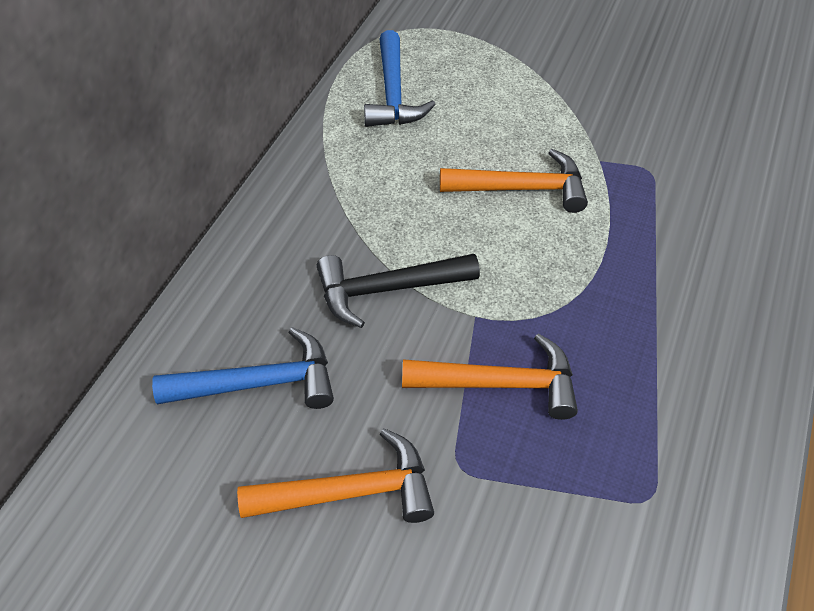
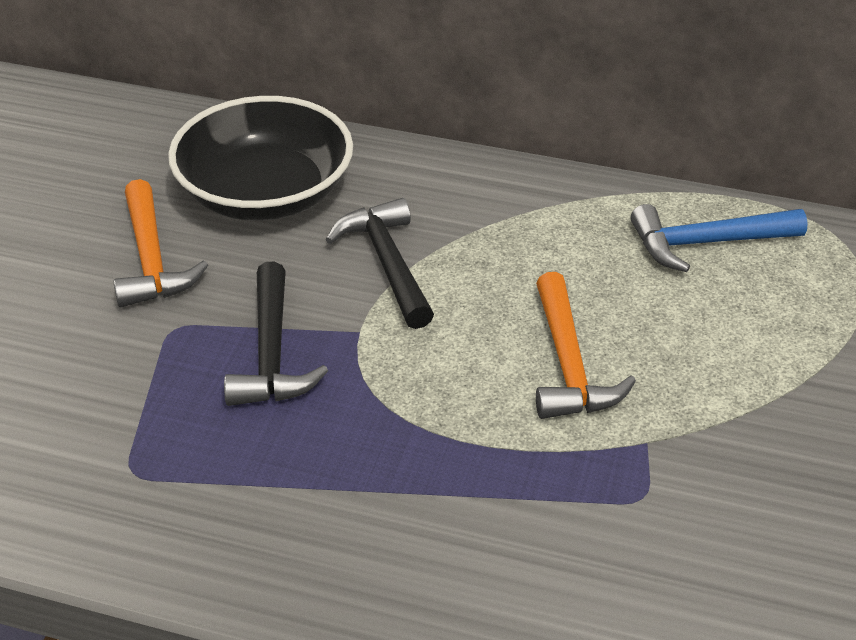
camera: 85 degrees right, 10 degrees down
(259, 383) = (265, 193): blue hammer -> black bowl
(501, 383) = (271, 354): orange hammer -> black hammer

